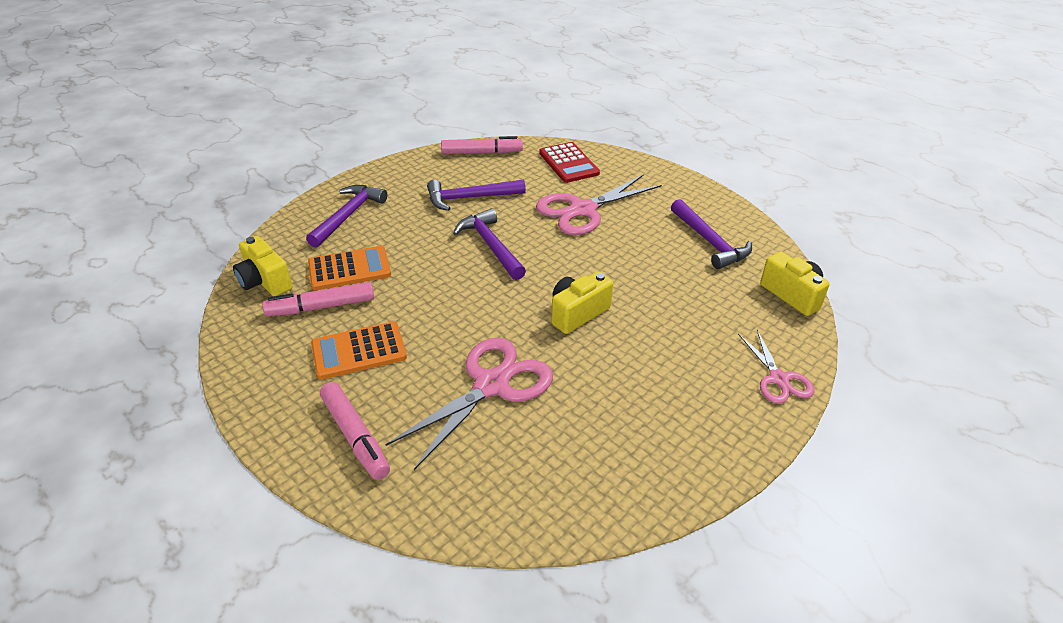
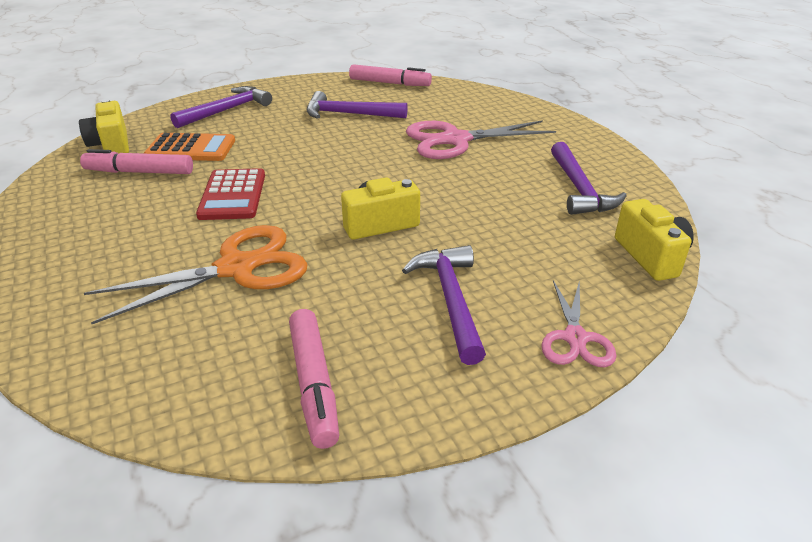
camera: 20 degrees right, 5 degrees down
(355, 436) = (69, 281): pink marker -> pink marker (314, 383)
(359, 351) = (139, 212): orange calculator -> none
(490, 246) = (337, 153): purple hammer -> purple hammer (450, 300)
(491, 385) = (237, 268): pink scissors -> orange scissors
(568, 163) = (470, 102): red calculator -> red calculator (232, 195)

